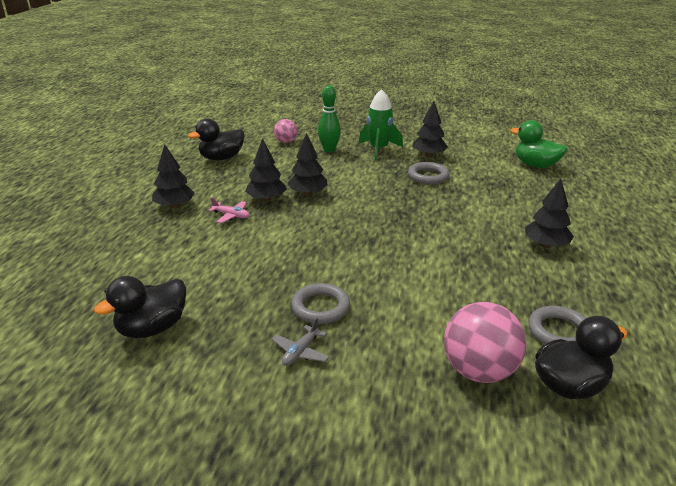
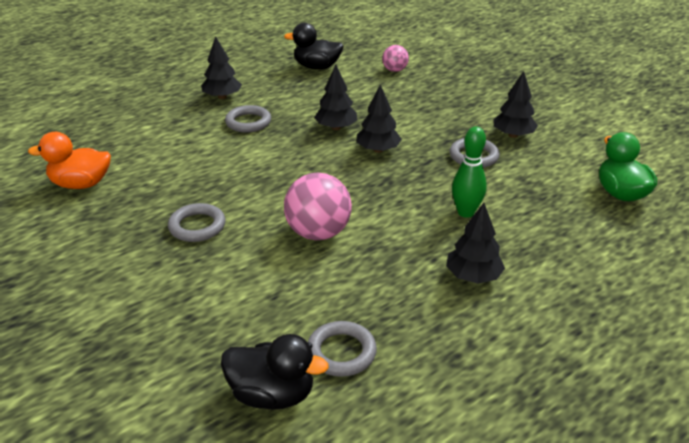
camera: 40 degrees right, 5 degrees up
(152, 328) = (81, 184): black duck -> orange duck
(231, 216) = (248, 122): pink plane -> grey ring
(266, 199) = (295, 119): black tree -> black tree (378, 150)
(300, 352) = (136, 250): grey plane -> none
(329, 150) = (421, 92): green bowling pin -> green bowling pin (466, 212)
(379, 150) = (470, 110): green rocket -> none
(479, 371) = (225, 338): pink ball -> pink ball (318, 233)

